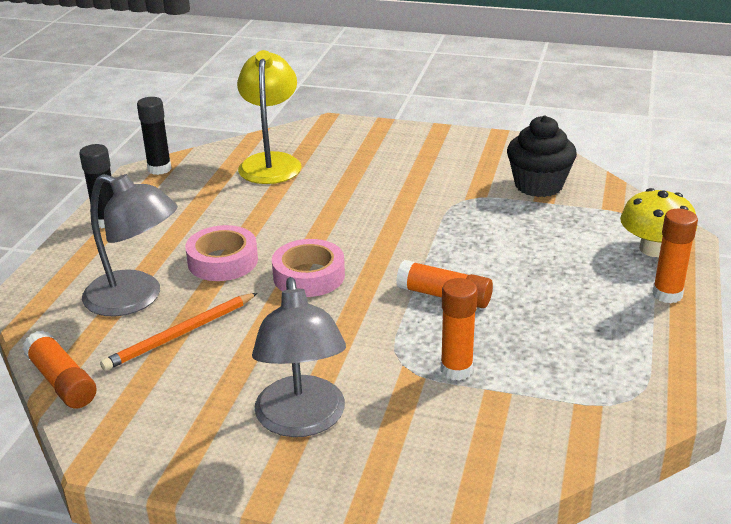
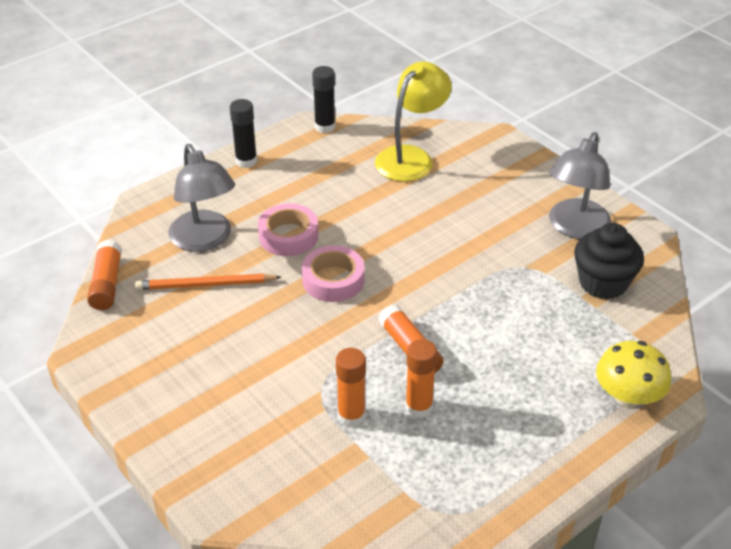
camera: 35 degrees right, 10 degrees up
(302, 421) = (213, 396): grey lamp -> grey lamp (575, 228)
(667, 294) = (586, 444): orange glue stick -> orange glue stick (419, 407)

